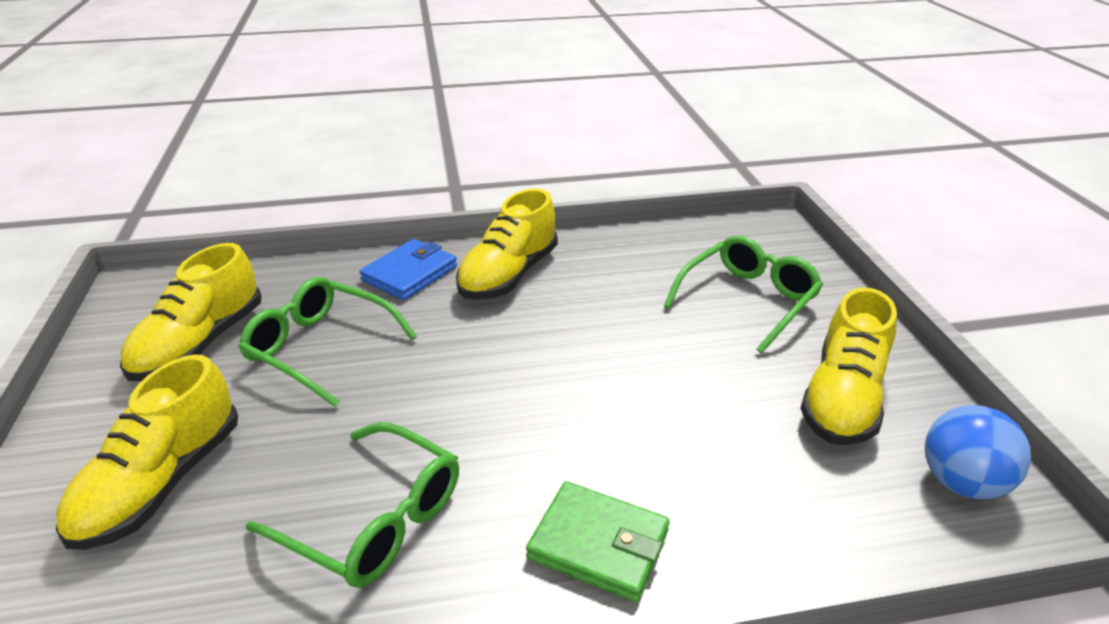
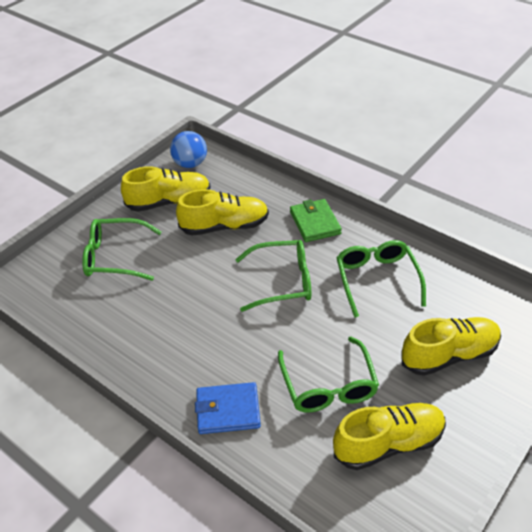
camera: 130 degrees left, 10 degrees up
(508, 275) = (182, 362): yellow shoe -> yellow shoe (224, 226)
(517, 411) = (282, 282): none -> green glasses

